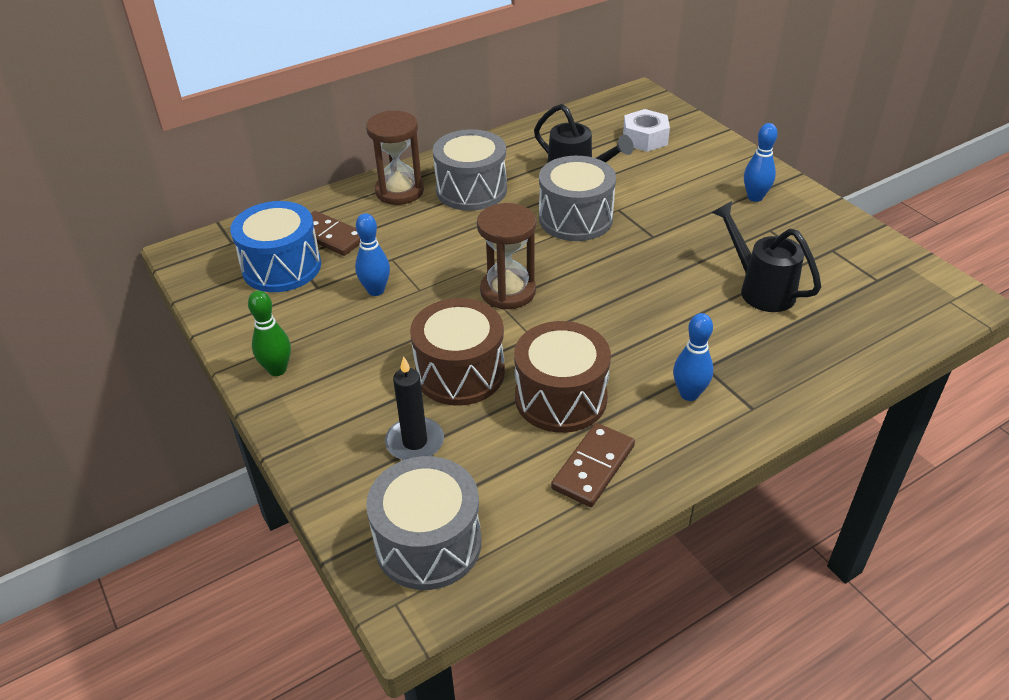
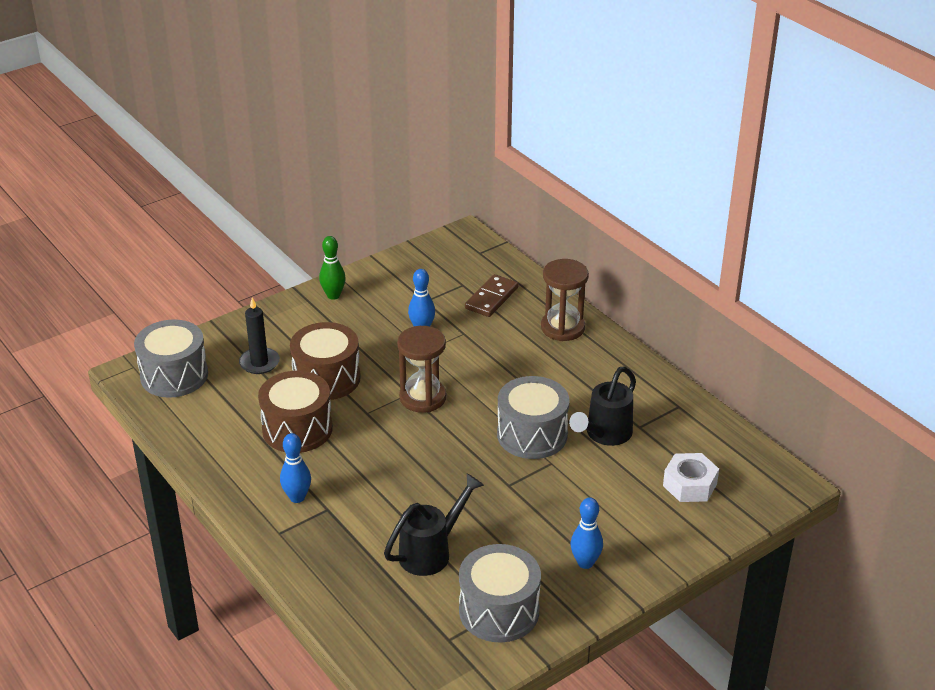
camera: 85 degrees right, 5 degrees down
(281, 267) = (449, 280): blue drum -> none
(471, 190) = (571, 369): grey drum -> grey drum (499, 611)
(593, 467) = (227, 445): brown domino -> none

